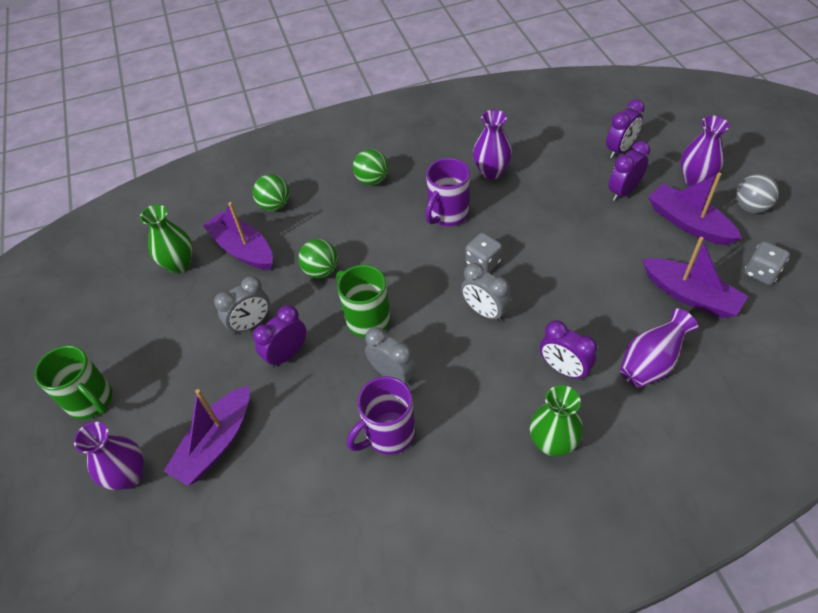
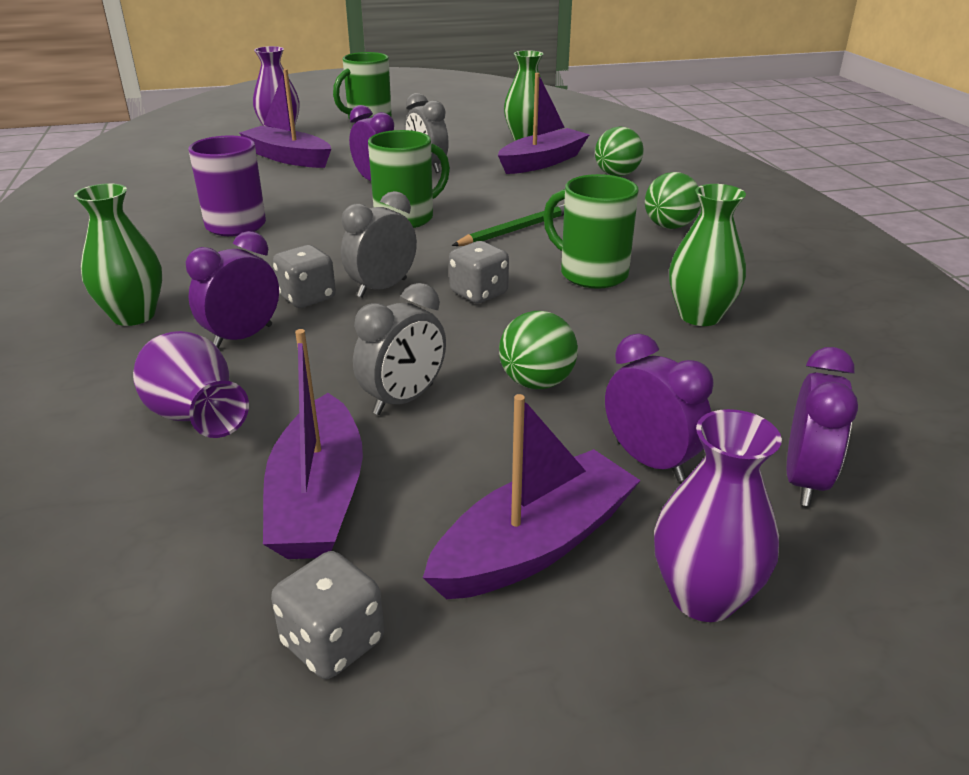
camera: 90 degrees right, 20 degrees down
(321, 271) = (496, 197): green ball -> green ball (536, 382)
(384, 254) = (516, 230): none -> green pencil
(393, 375) = (313, 229): grey clock -> grey clock (403, 400)
(447, 214) = (591, 274): purple mug -> green mug
(491, 172) = (699, 316): purple vase -> green vase
(506, 349) = (307, 298): none -> grey dice
(620, 149) = (804, 480): purple clock -> purple clock turned 120 degrees counterclockwise
(690, 295) = (318, 498): purple boat -> purple boat turned 45 degrees counterclockwise
(750, 207) = (586, 697): grey ball -> none

